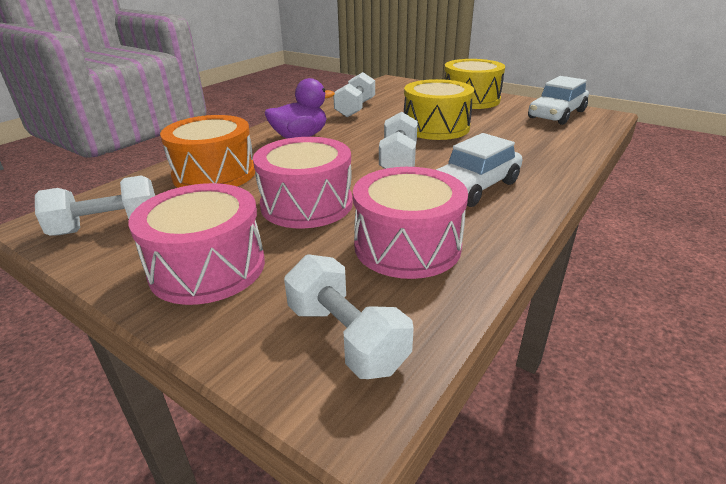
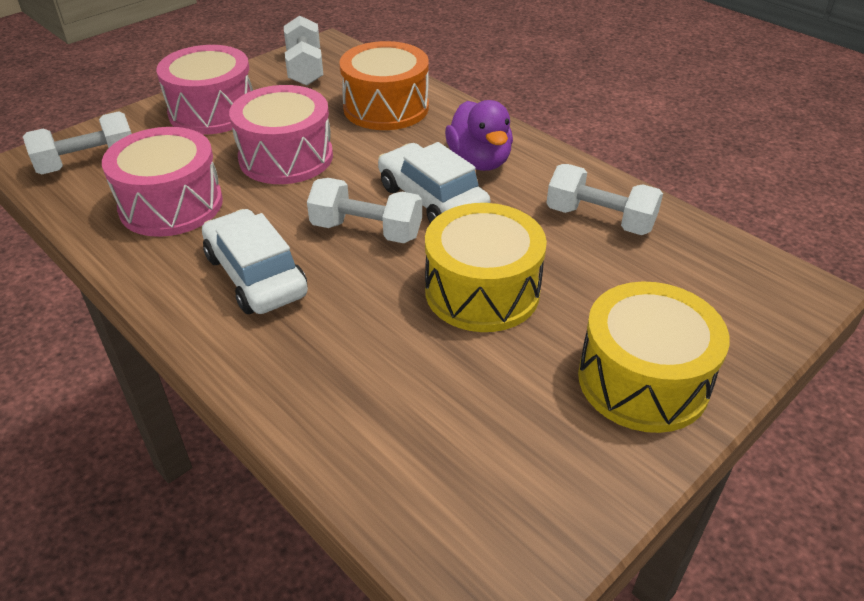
camera: 100 degrees right, 10 degrees up
(556, 114) = (515, 494): white car -> white car (432, 199)

